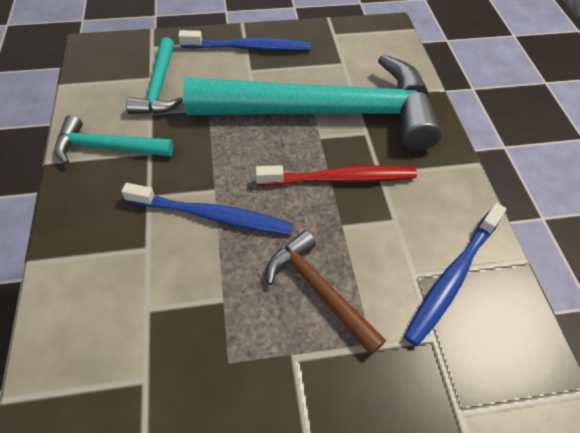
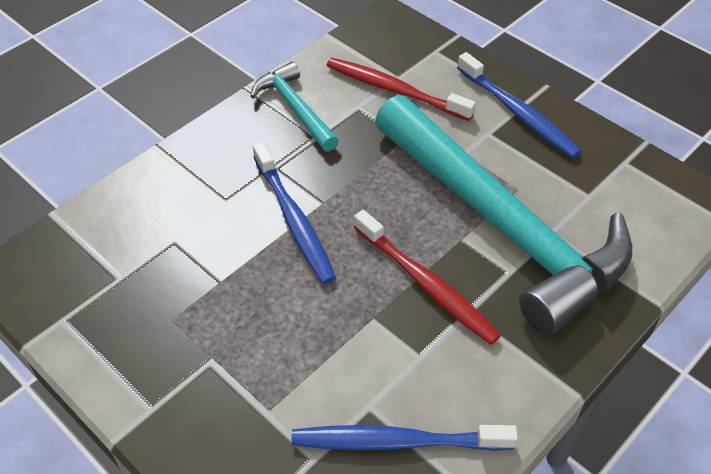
camera: 55 degrees right, 5 degrees down
(159, 86) = (394, 90): turquoise hammer -> red toothbrush
(319, 291) = (287, 341): brown hammer -> none

